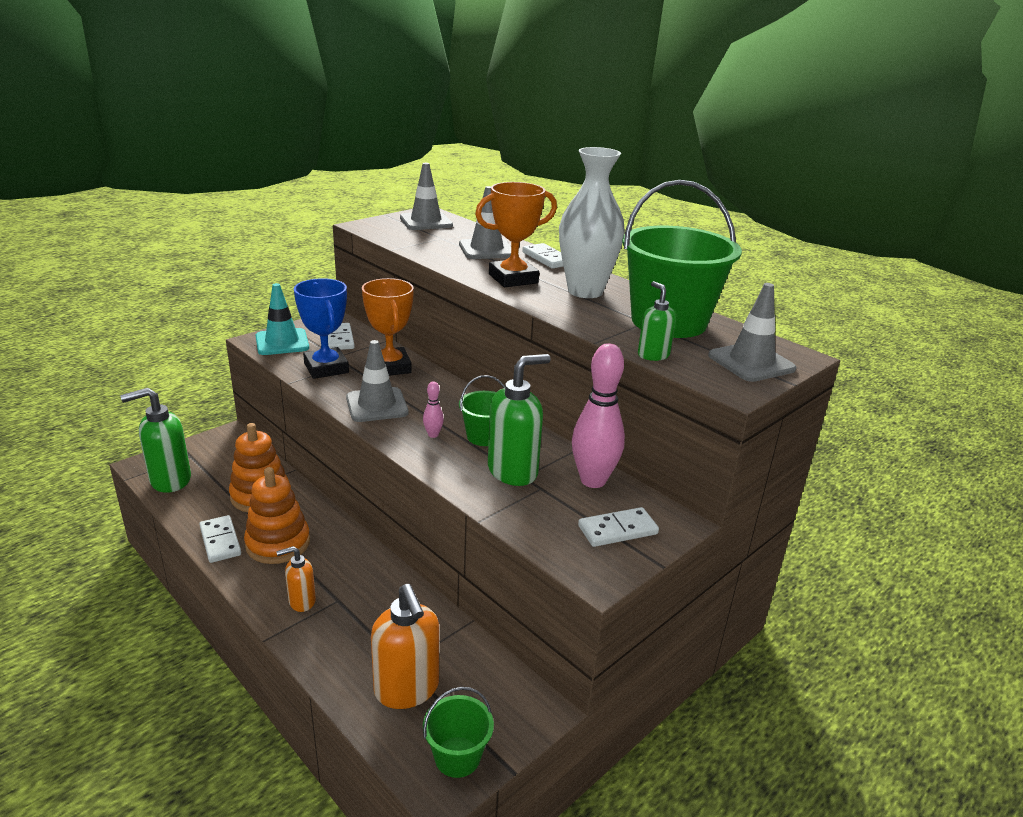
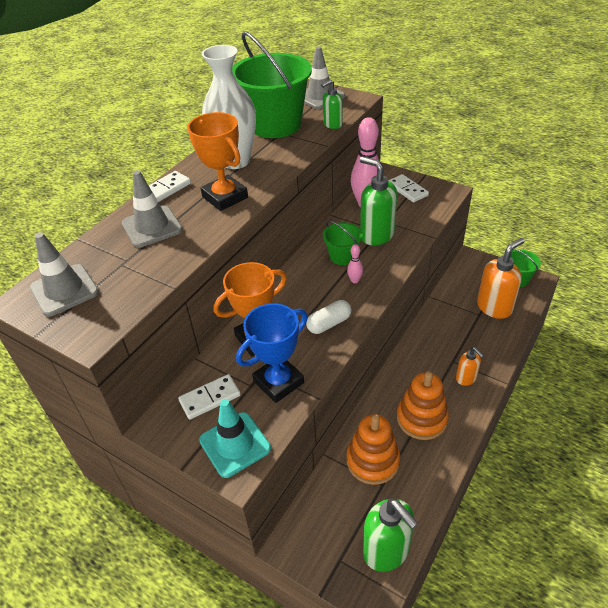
camera: 100 degrees left, 15 degrees up
(220, 541) = (440, 458): white domino -> none
(377, 405) = (329, 323): grey traffic cone -> white capsule

